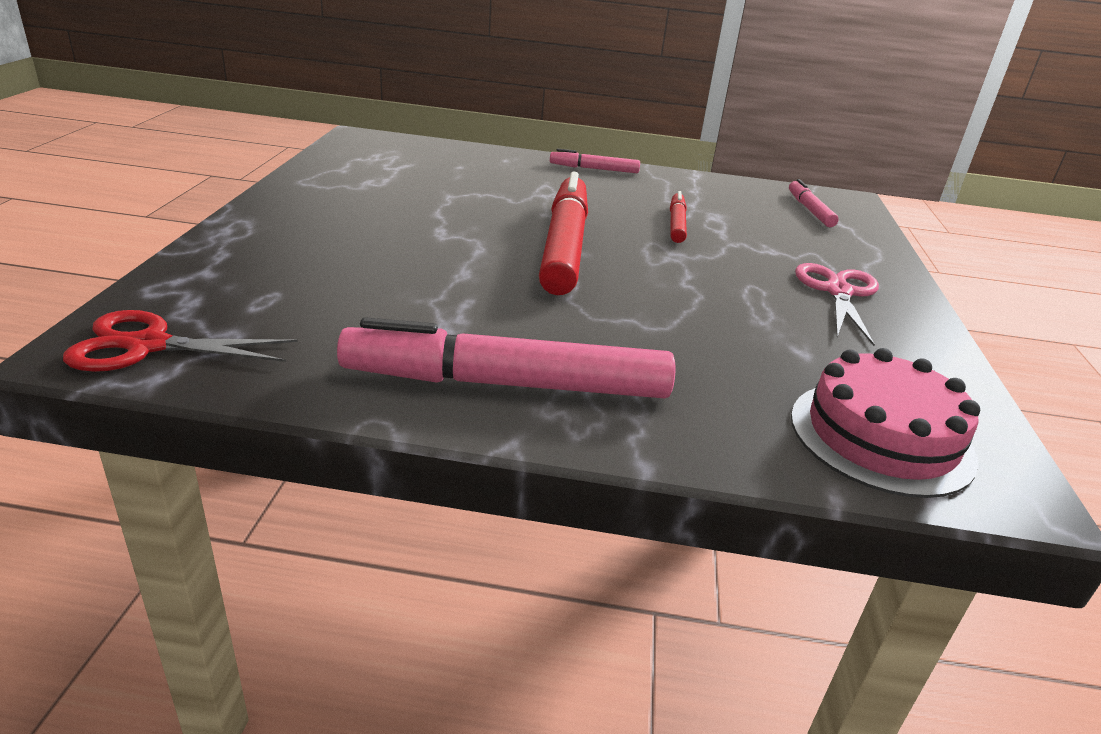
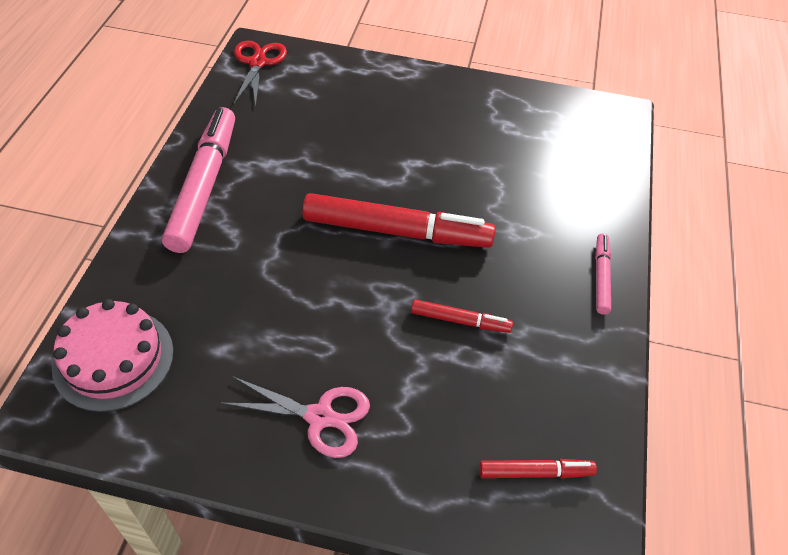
camera: 95 degrees right, 20 degrees up
(809, 210) = (535, 472): pink marker -> red marker

